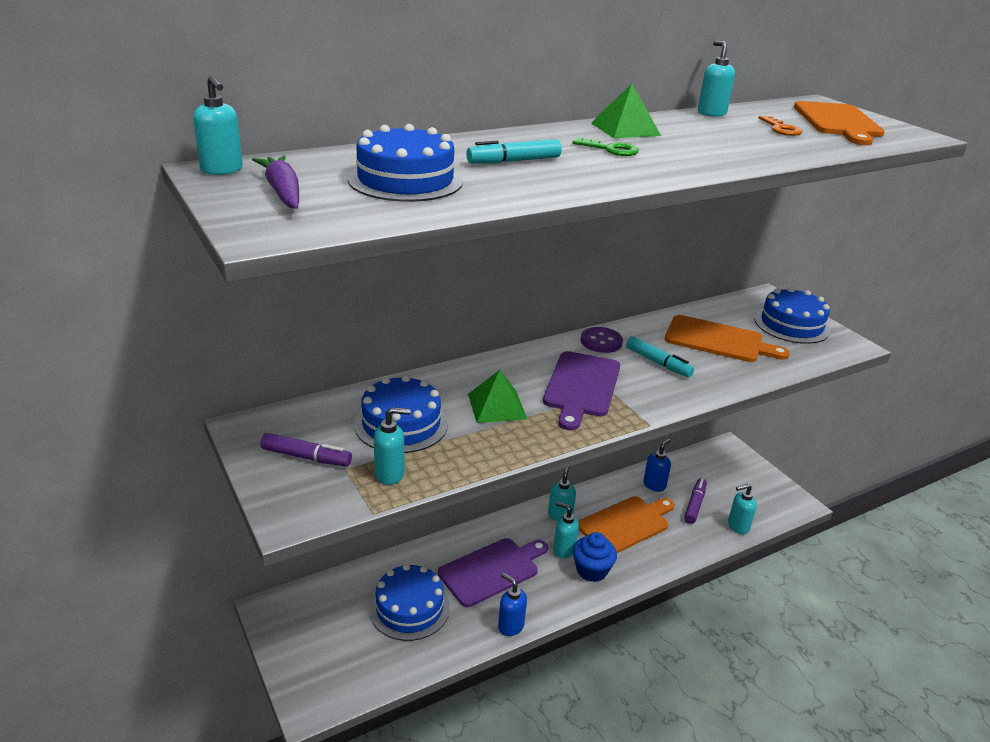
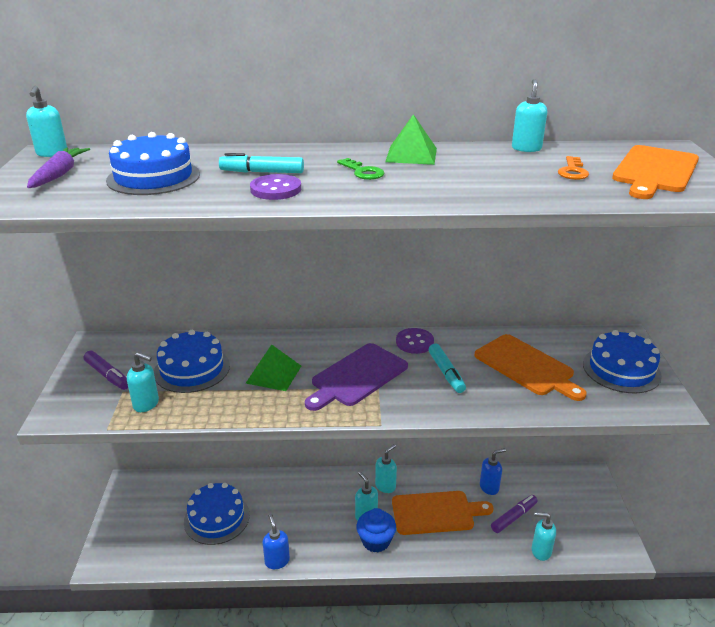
camera: 30 degrees right, 0 degrees up
(492, 570) = (297, 511): purple cutting board -> none
(560, 176) = (275, 189): none -> purple button

